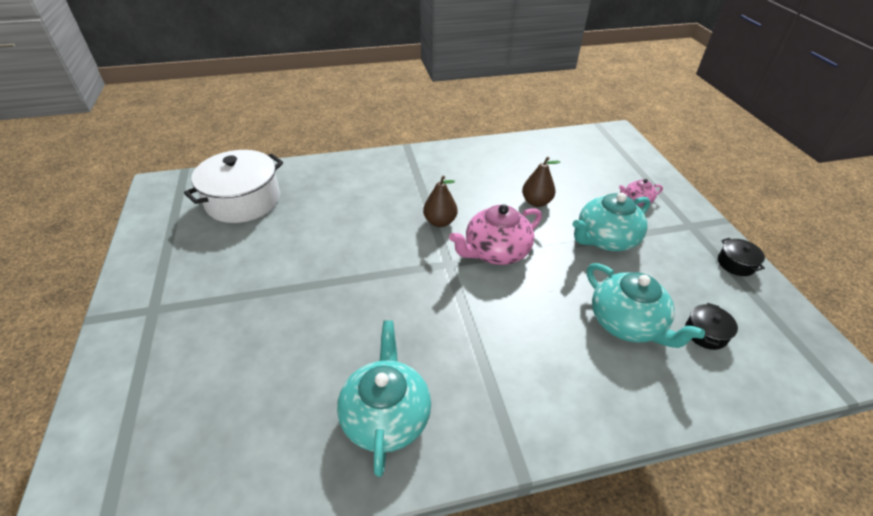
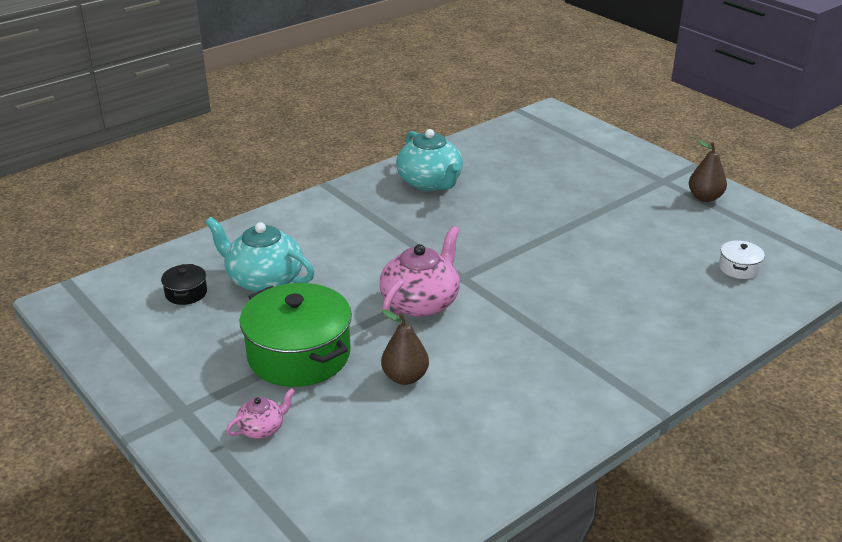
camera: 155 degrees right, 10 degrees down
(243, 201) = (739, 268): white pot -> white pot, size x0.44
(440, 222) = (505, 314): brown pear -> brown pear (705, 197)
(605, 239) = (299, 355): turquoise teapot -> green pot
(736, 264) = (133, 373): black pot -> none

